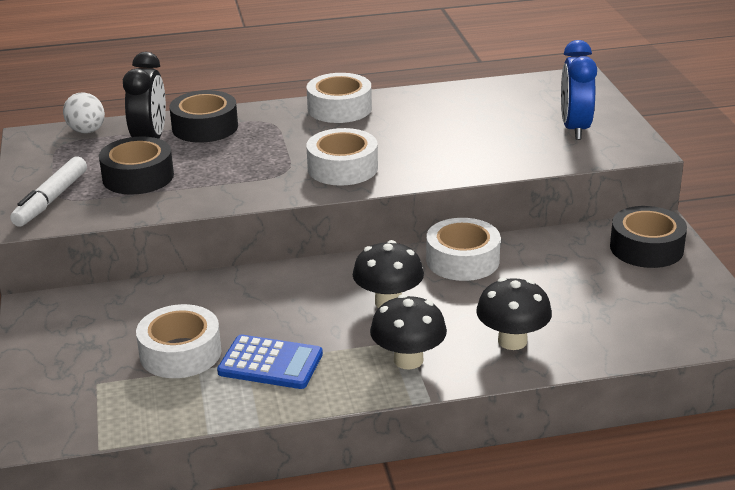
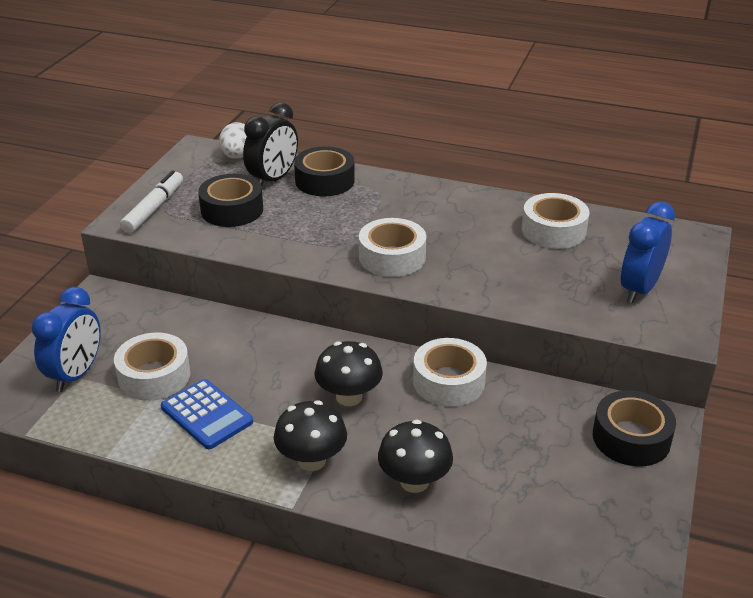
camera: 30 degrees right, 5 degrees up
(51, 200) = (154, 209): white marker -> white marker turned 150 degrees clockwise
(94, 381) = (76, 375): none -> blue clock
(339, 108) = (447, 198): white tape -> white tape (553, 230)

